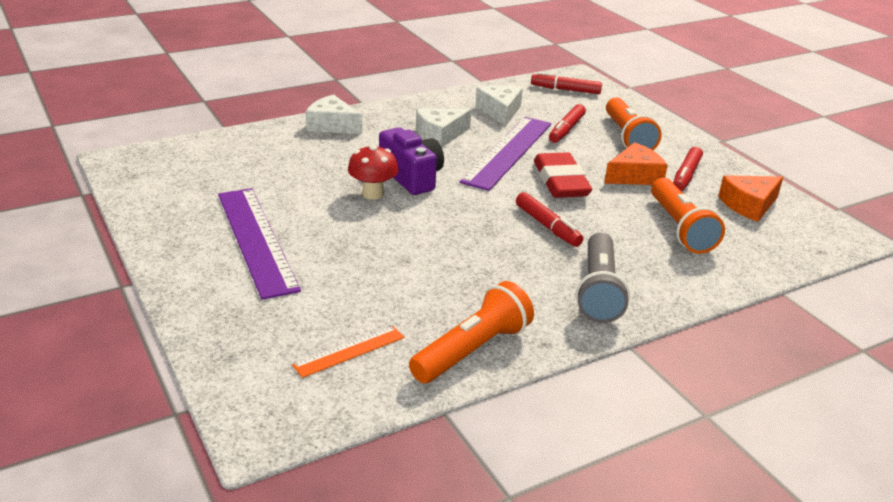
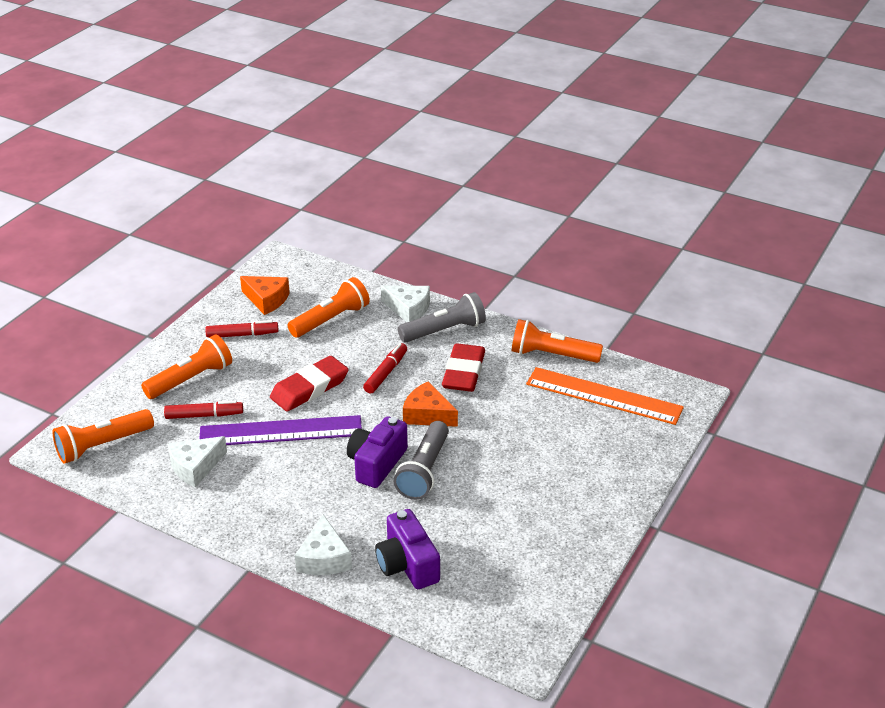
camera: 120 degrees left, 5 degrees up
(256, 240) = (545, 494): purple ruler -> none
(277, 150) = (407, 564): none -> purple camera
(349, 351) = (603, 396): orange ruler -> orange ruler, size x2.04
(373, 194) = (424, 471): red mushroom -> grey flashlight
(440, 135) = (282, 482): white cheese -> white cheese (408, 309)
(501, 272) = (464, 372): none -> red eraser
(565, 90) = (102, 445): red marker -> orange flashlight
(634, 176) = (265, 357): orange cheese -> orange cheese (427, 415)

